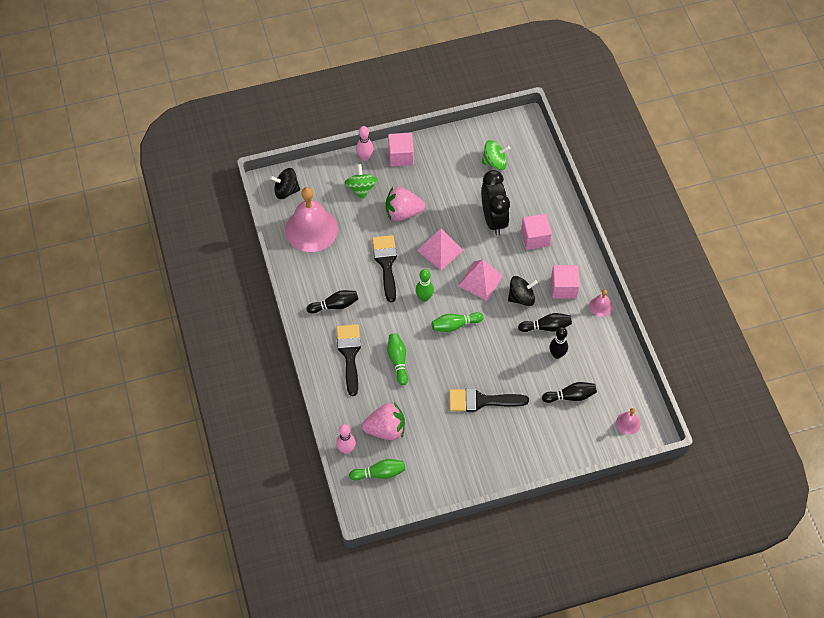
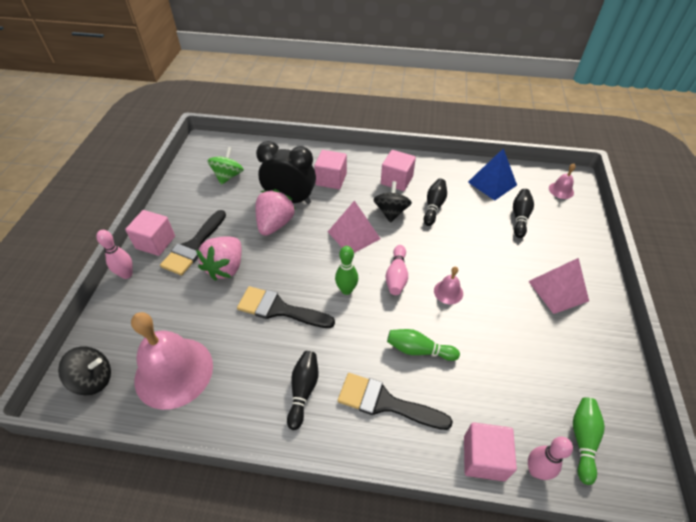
camera: 65 degrees left, 10 degrees down
(286, 191) = (93, 379): black spinning top -> black spinning top turned 120 degrees counterclockwise
(340, 419) = (484, 458): none -> pink cube
(361, 189) = (163, 294): green spinning top -> none
(386, 429) = (515, 404): pink strawberry -> pink strawberry (275, 224)
(440, 250) = (296, 253): pink pyramid -> pink pyramid (558, 291)
(455, 325) = (396, 276): green bowling pin -> pink bowling pin
(481, 401) = (503, 289): black brush -> black brush (194, 246)
(557, 354) = (468, 210): black bowling pin -> none
(600, 306) = (429, 164): pink bell -> pink bell (448, 292)
(604, 364) = (492, 183): none -> blue pyramid

